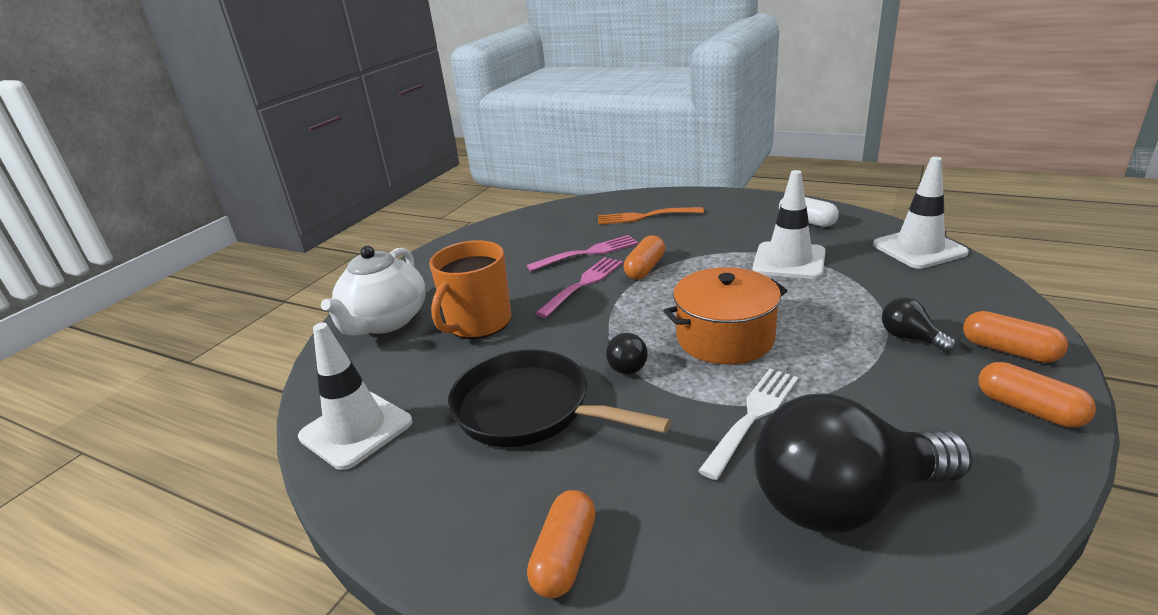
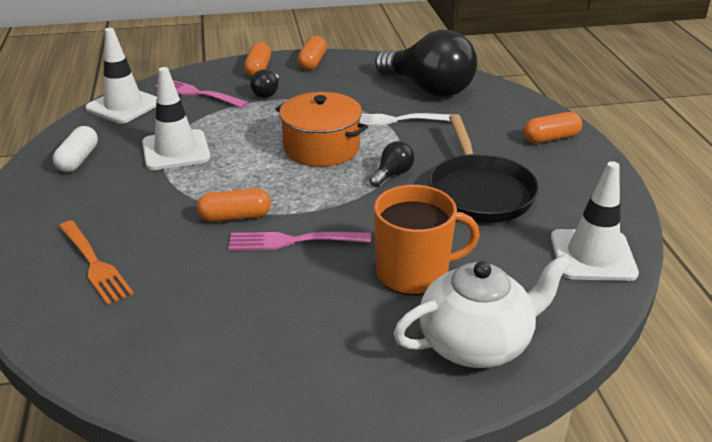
camera: 130 degrees left, 5 degrees up
(587, 253) = (222, 267): pink fork -> pink fork (197, 93)

